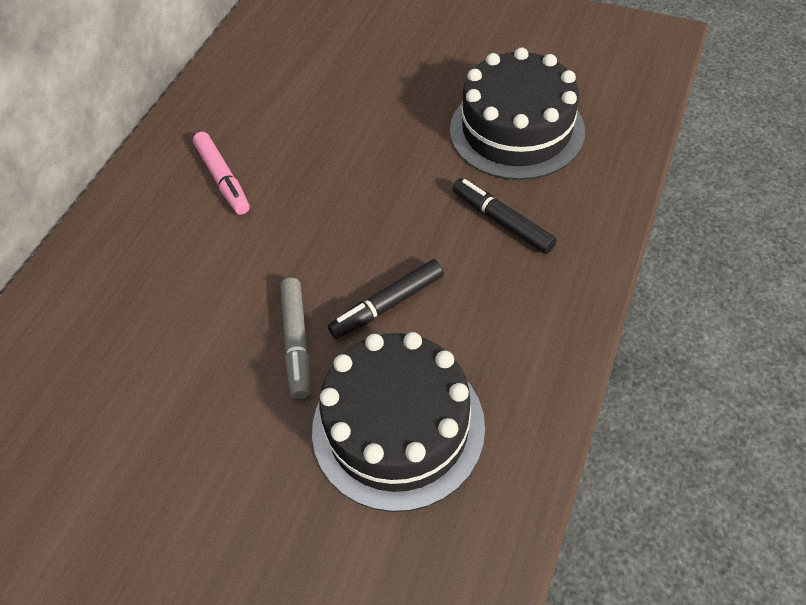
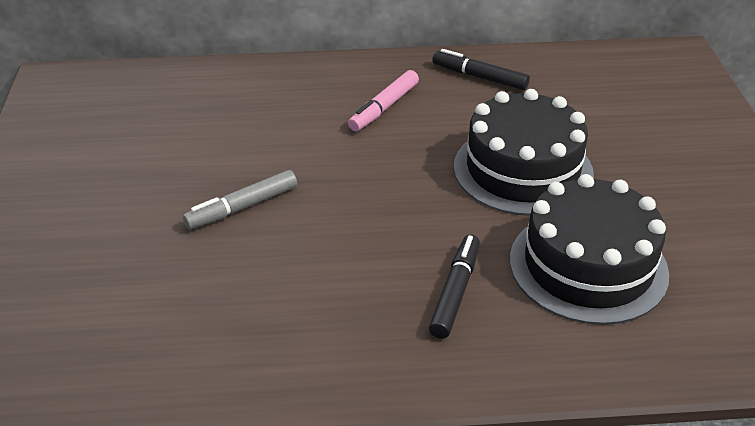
camera: 60 degrees right, 15 degrees down
(387, 305) = (308, 246): black marker -> black marker (479, 77)
(398, 427) = (185, 295): black cake -> black cake (523, 170)

